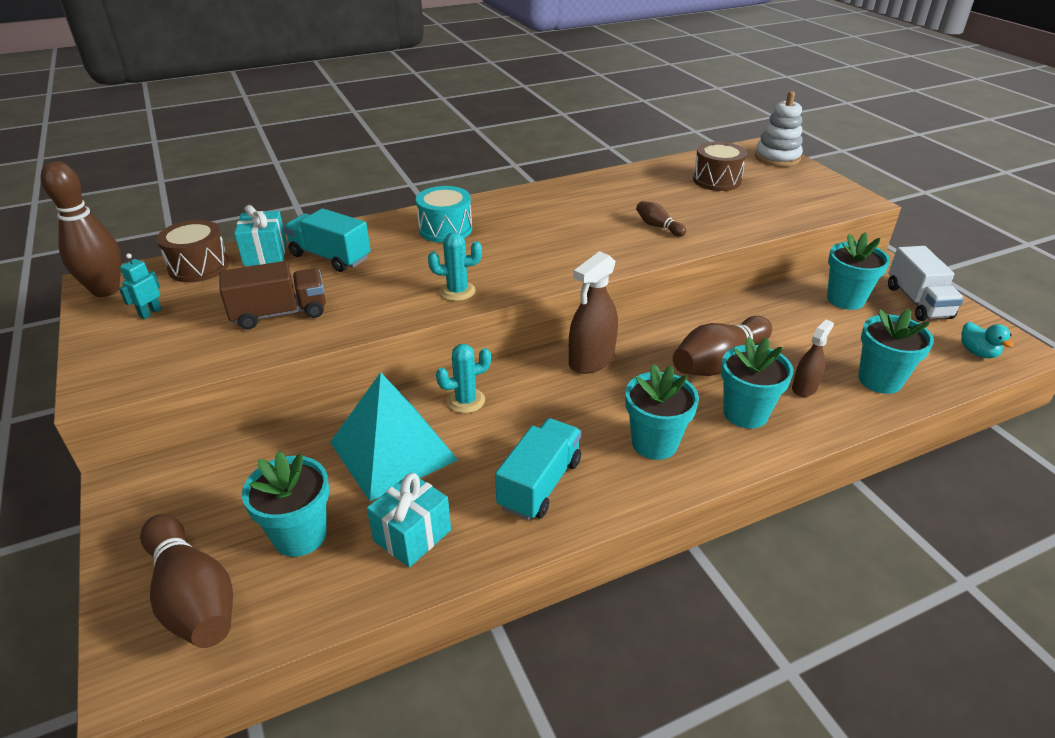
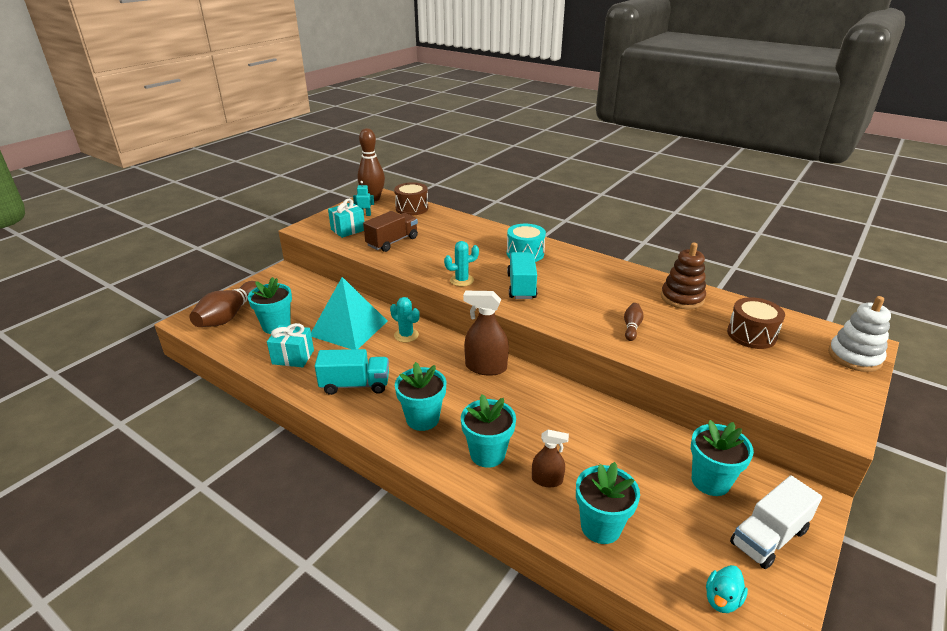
camera: 60 degrees right, 5 degrees down
(265, 254) = (440, 218): turquoise gift -> turquoise gift (348, 230)
(279, 313) = (392, 242): brown truck -> brown truck turned 90 degrees counterclockwise
(330, 257) = (456, 234): turquoise truck -> turquoise truck (521, 286)
(457, 291) = (462, 280): turquoise cactus -> turquoise cactus turned 75 degrees counterclockwise
(631, 184) = (682, 298): none -> brown stacking toy
(718, 362) = (537, 425): brown bowling pin -> none

